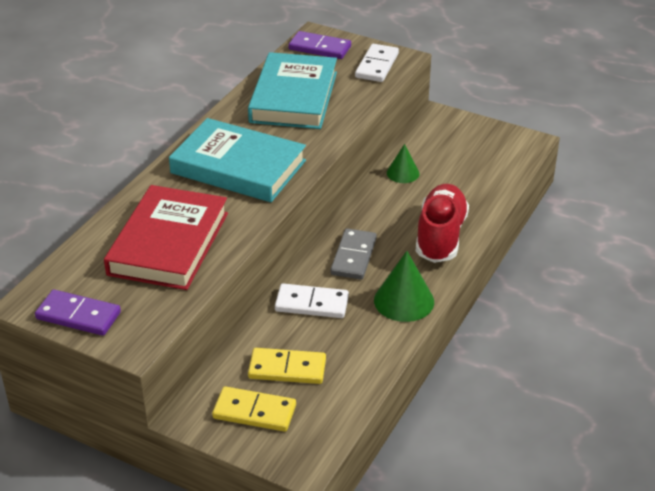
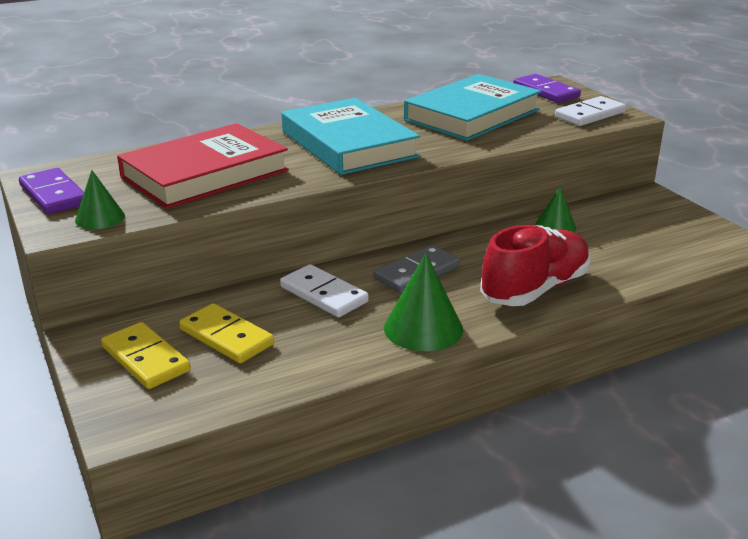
camera: 35 degrees right, 10 degrees down
(149, 320) = (100, 218): none -> green cone

